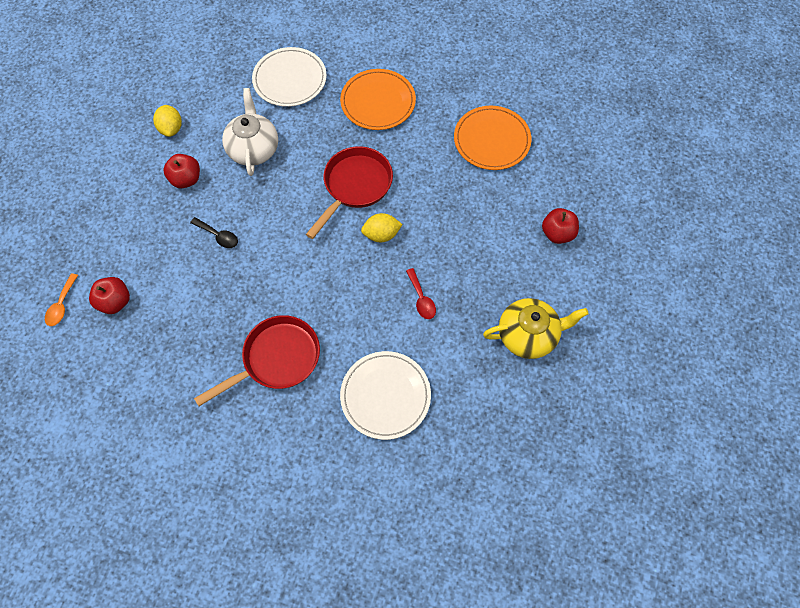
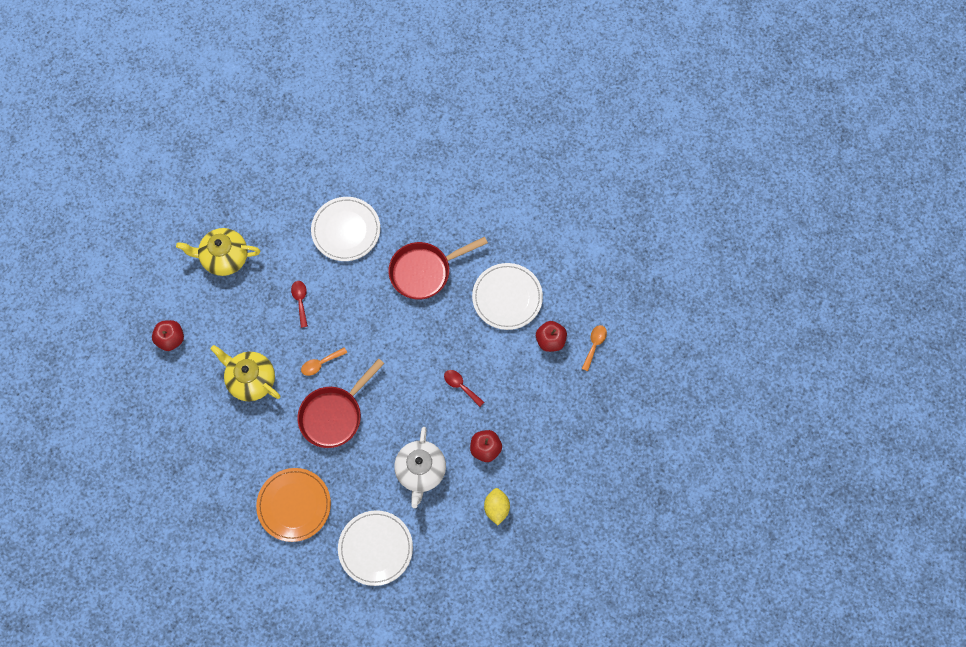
camera: 170 degrees left, 5 degrees up
(170, 344) = (507, 297): none -> white plate
(218, 236) = (461, 386): black spoon -> red spoon
(381, 234) = (320, 363): yellow lemon -> orange spoon
(454, 206) = (251, 380): none -> yellow teapot
(492, 140) = (198, 442): orange plate -> none

